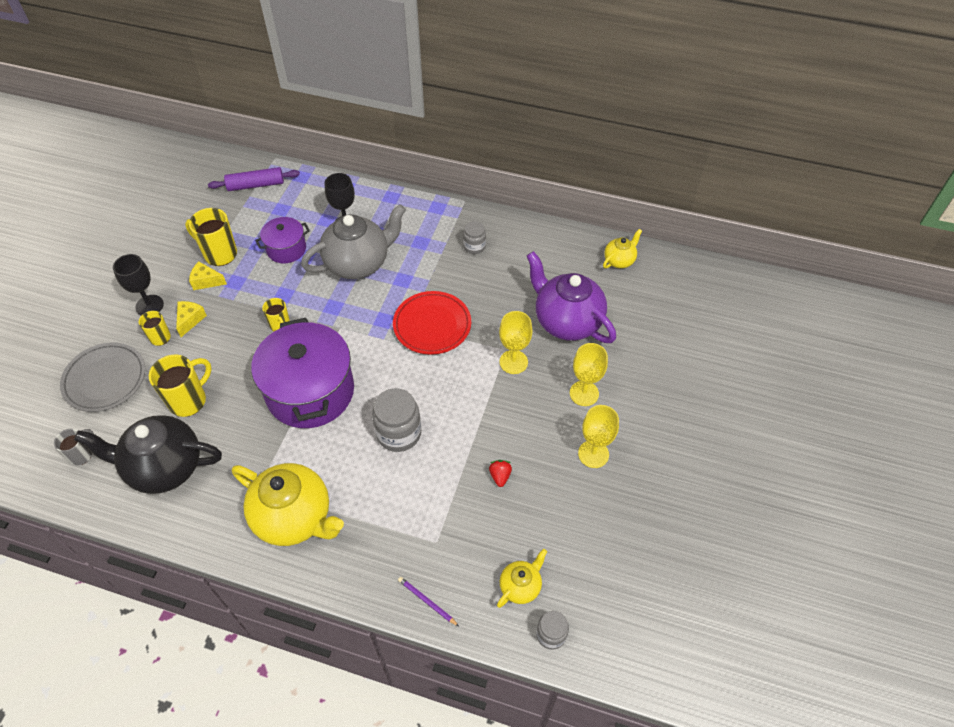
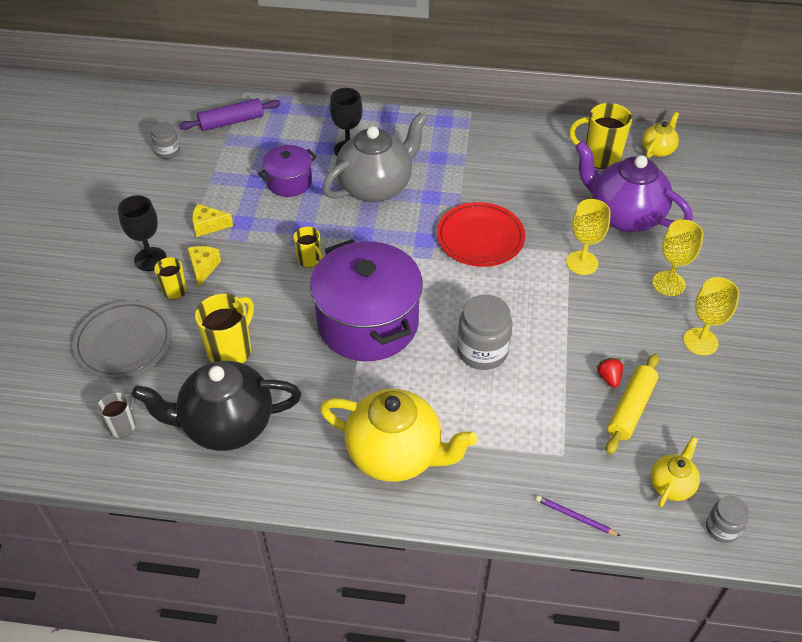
camera: 10 degrees left, 5 degrees down
(219, 254) = (214, 196): yellow mug -> yellow mug (600, 157)
(474, 246) = (498, 155): grey jar -> grey jar (167, 151)
(509, 508) = (631, 409): none -> yellow rolling pin

